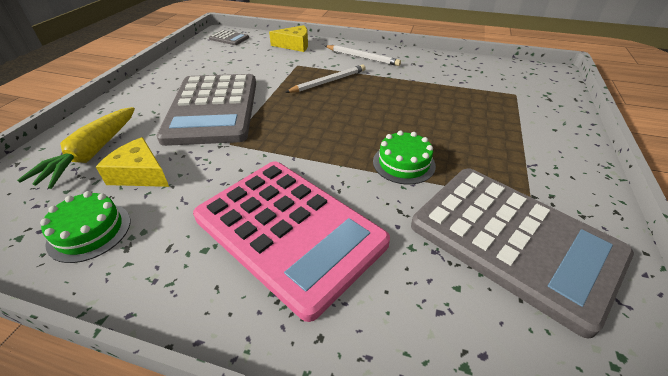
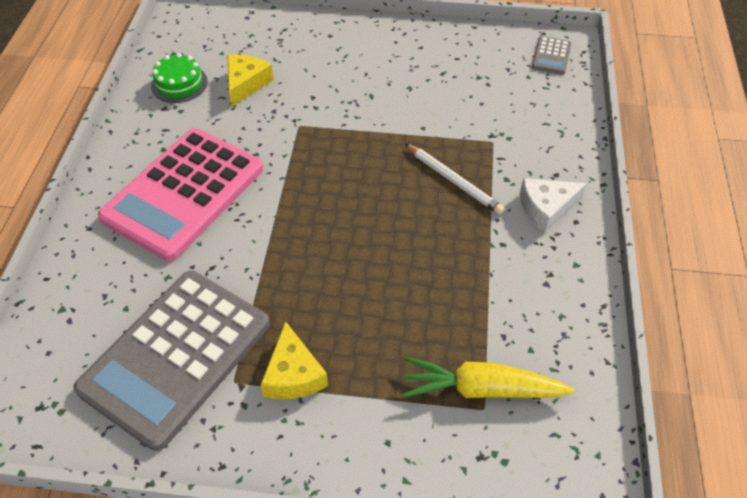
camera: 80 degrees right, 10 degrees up
(92, 154) = (269, 46): yellow carrot -> yellow carrot (481, 389)
(213, 109) = (359, 96): grey calculator -> none
(294, 45) = (558, 126): yellow cheese -> yellow cheese (293, 374)
(362, 57) = (546, 208): white pencil -> white cheese
(403, 163) = (284, 268): green cake -> none

